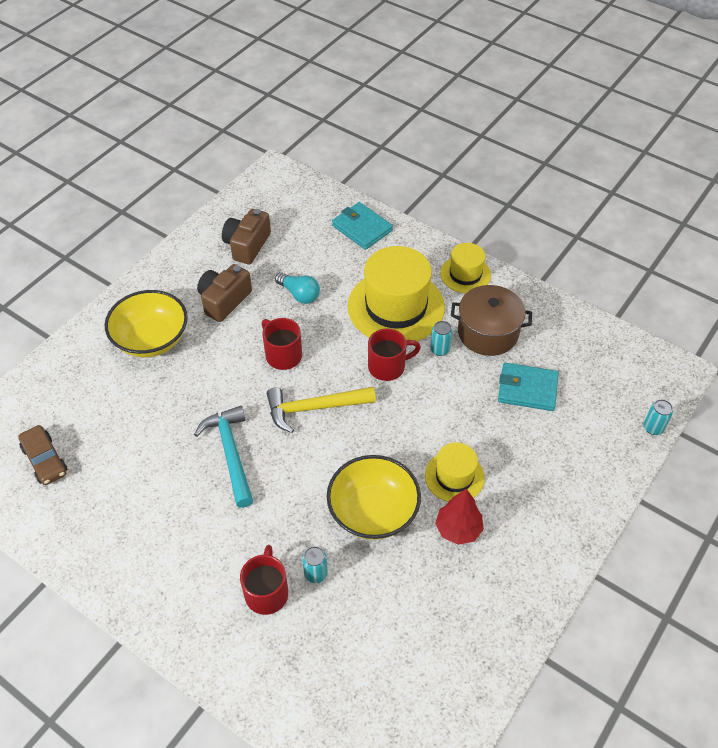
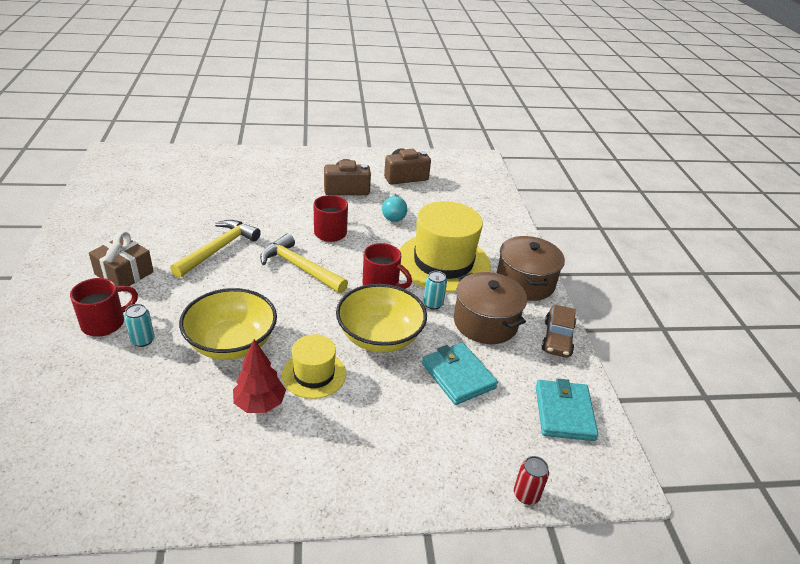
camera: 45 degrees right, 15 degrees down
(45, 460) = (141, 183): brown car -> brown car (557, 338)
(151, 339) = (279, 177): yellow bowl -> yellow bowl (379, 337)
(202, 545) = (124, 273): none -> brown gift
(230, 454) = (218, 249): turquoise hammer -> yellow hammer
(362, 228) = (491, 214): turquoise wallet -> turquoise wallet (564, 413)
(465, 274) = (525, 282): yellow hat -> brown pot
(653, 428) = (526, 495): turquoise can -> red can

